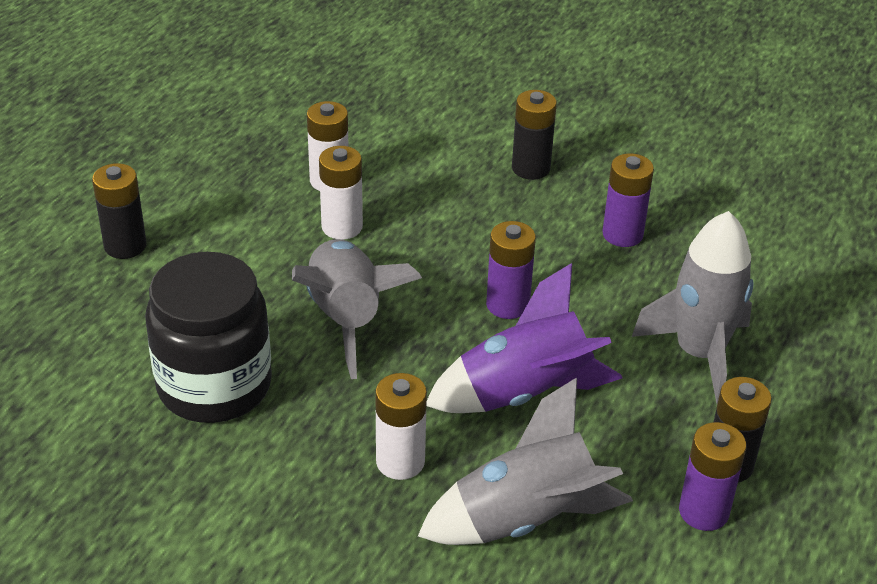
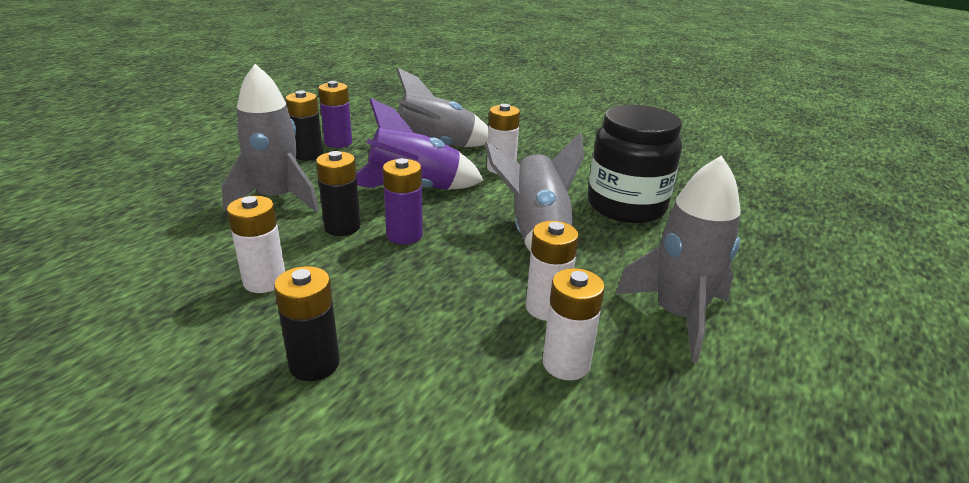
camera: 175 degrees left, 10 degrees down
(125, 246) = (758, 304): black battery -> black battery (342, 227)
(215, 228) = (678, 316): none -> grey rocket
(622, 234) = (264, 281): purple battery -> white battery

